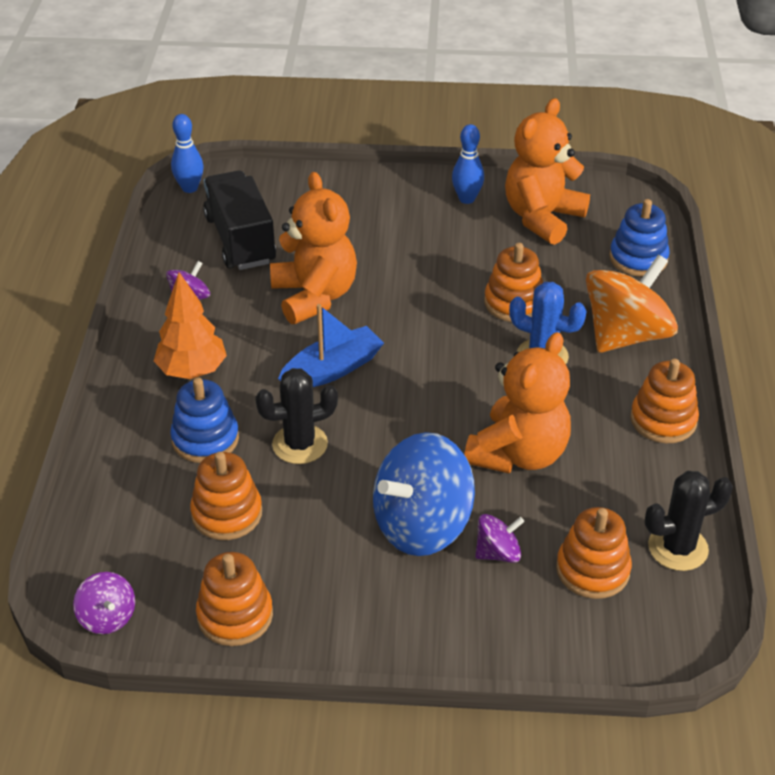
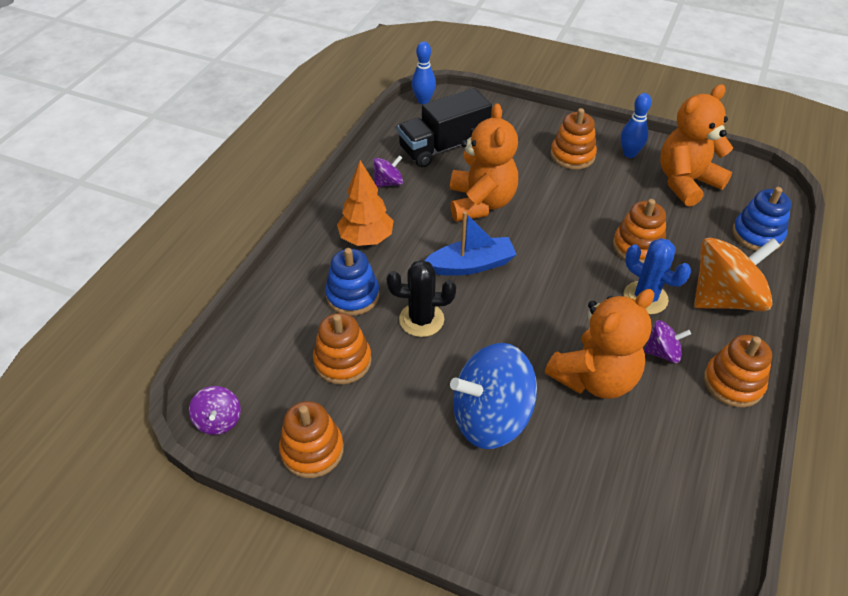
camera: 20 degrees right, 5 degrees up
(240, 240) = (443, 147): black truck -> black truck turned 120 degrees counterclockwise
(498, 553) = (545, 462): purple spinning top -> purple spinning top (662, 352)
(592, 570) = (622, 505): orange stacking toy -> orange stacking toy (572, 155)
(678, 548) = (707, 508): black cactus -> none

